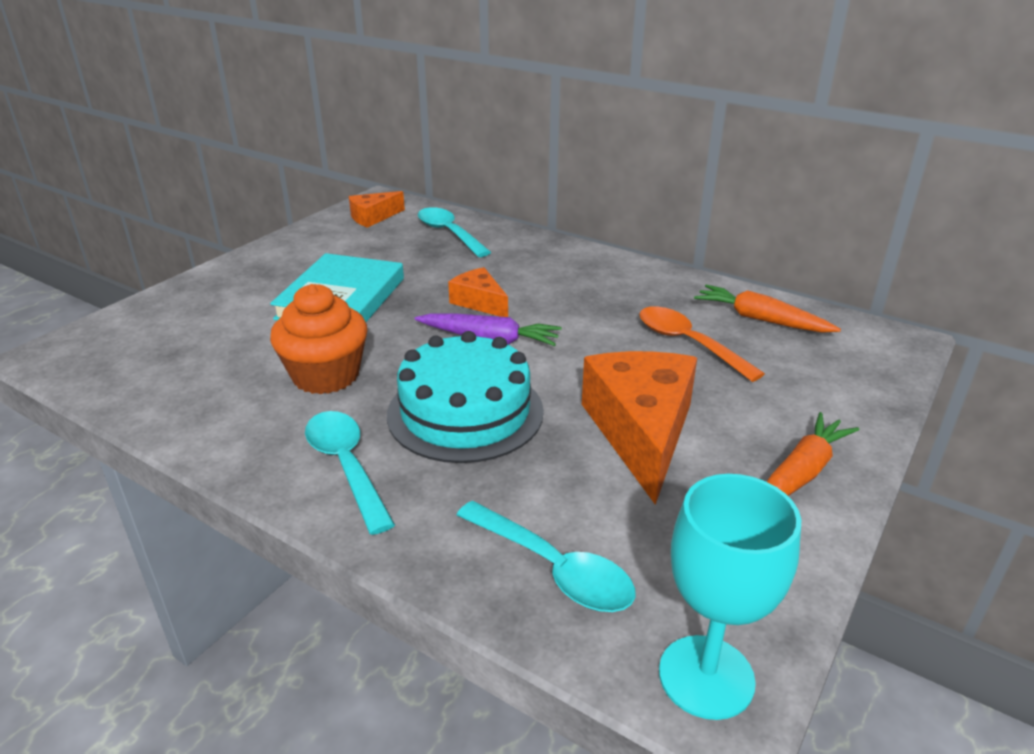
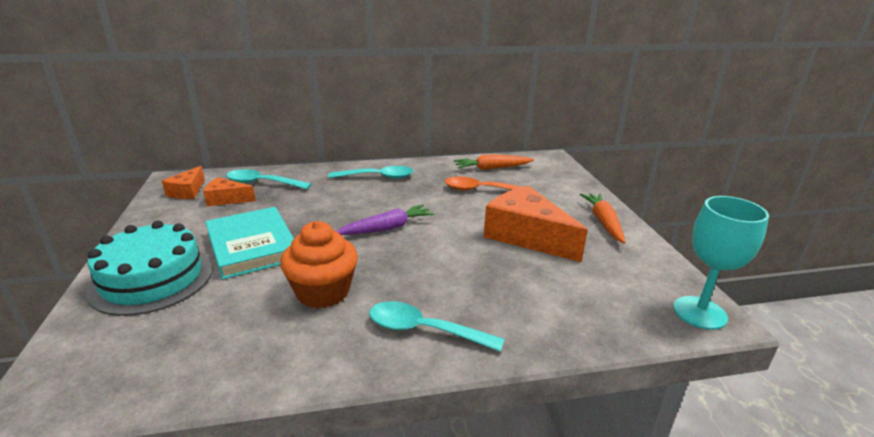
camera: 45 degrees left, 5 degrees down
(465, 412) = (438, 269): turquoise cake -> turquoise cake (152, 279)
(479, 302) = (348, 212): orange cheese -> orange cheese (226, 199)
(554, 569) = (593, 311): turquoise spoon -> turquoise spoon (378, 177)

